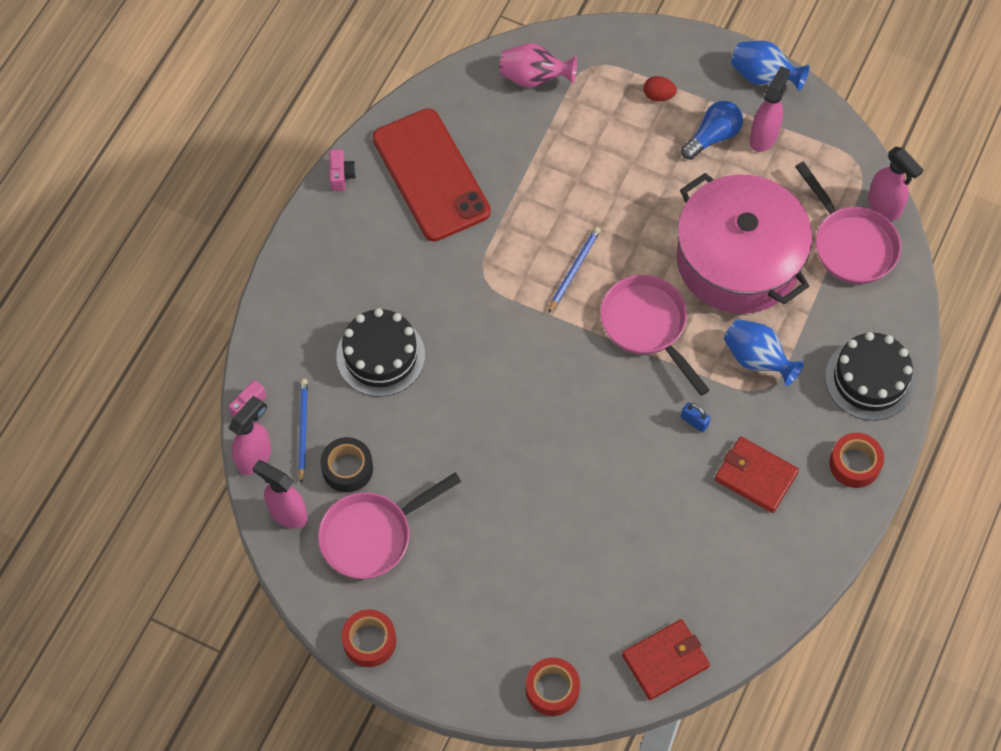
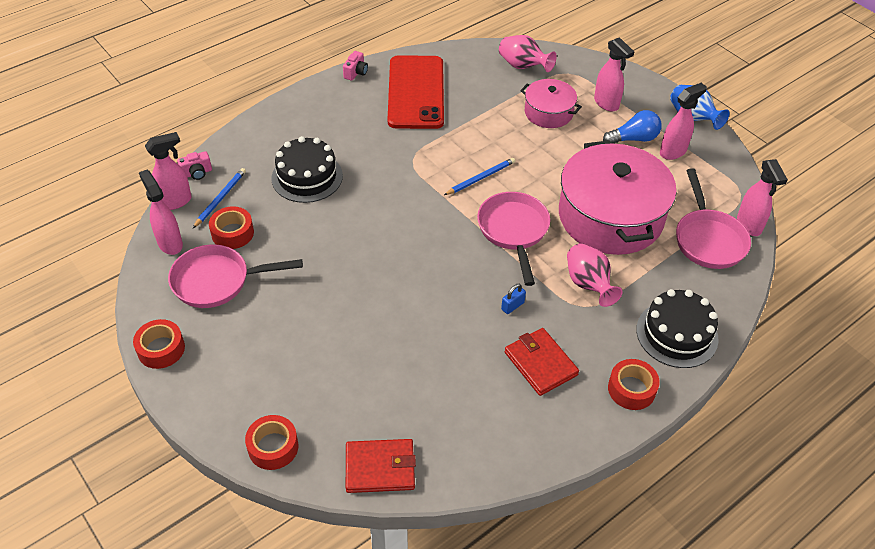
camera: 25 degrees right, 15 degrees down
(347, 468) = (232, 233): black tape -> red tape
(600, 139) = (548, 112): none -> pink pot
(658, 95) = (606, 103): red egg -> pink spray bottle
(694, 421) = (512, 306): blue padlock -> blue padlock turned 75 degrees clockwise
(757, 359) = (588, 284): blue vase -> pink vase

